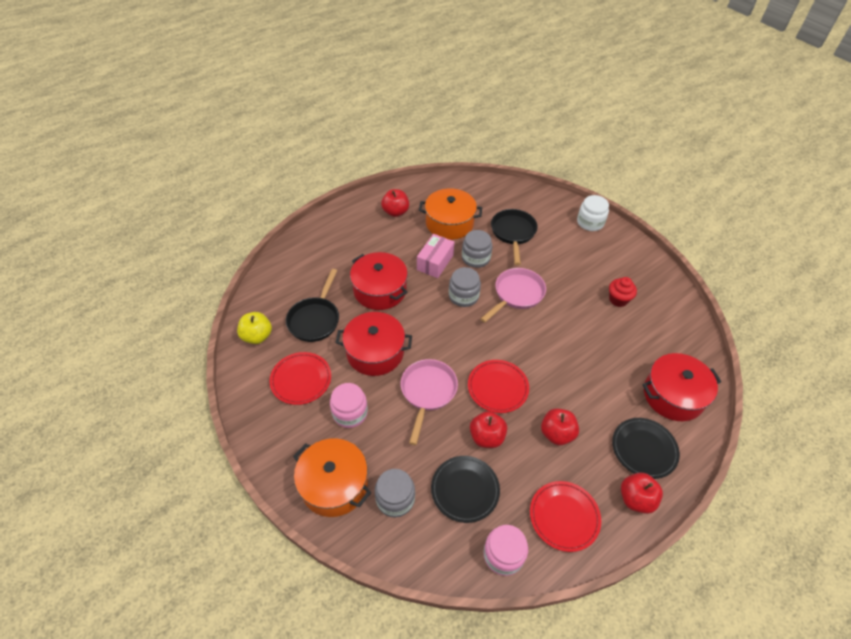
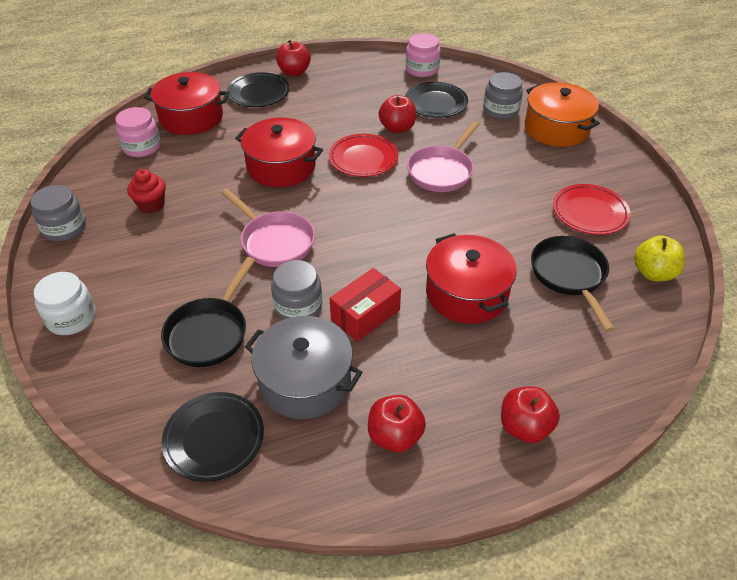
camera: 160 degrees left, 5 degrees down
(315, 319) = (569, 276): black pan -> black pan turned 45 degrees counterclockwise
(350, 413) = (533, 173): pink jar -> pink jar (142, 147)
(375, 352) = (492, 220): red pot -> red pot (281, 166)
(435, 262) = (365, 315): pink box -> red box
(449, 223) = (305, 381): orange pot -> grey pot
(463, 296) = (348, 256): grey jar -> grey jar (64, 228)
(476, 193) = (214, 438): none -> black plate
(516, 294) = (275, 241): pink pan -> pink pan turned 105 degrees counterclockwise
(557, 434) = (328, 117): red apple -> red apple (524, 427)
(564, 517) = (360, 75): red plate -> none

